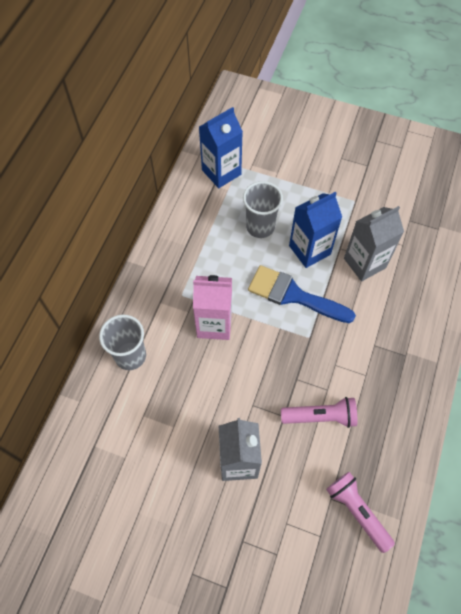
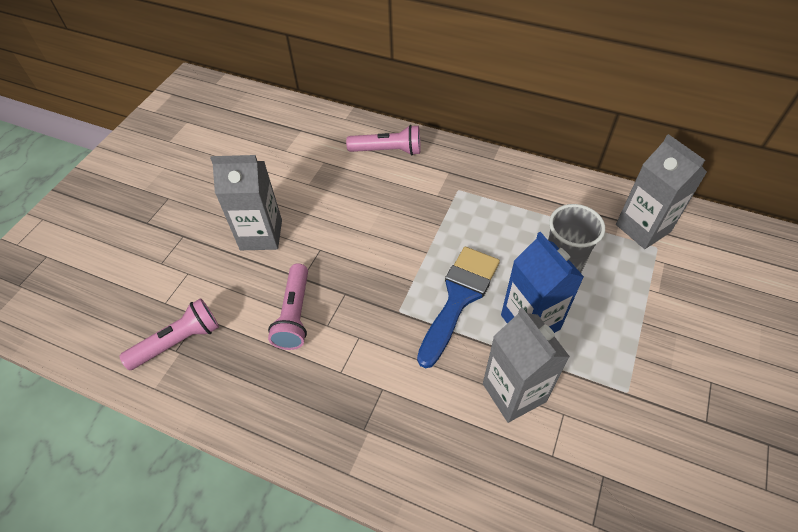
camera: 95 degrees right, 10 degrees down
(130, 356) = (388, 151): grey cup -> pink flashlight
(214, 324) = (420, 217): pink carton -> none
(221, 172) = (643, 228): blue carton -> grey carton

